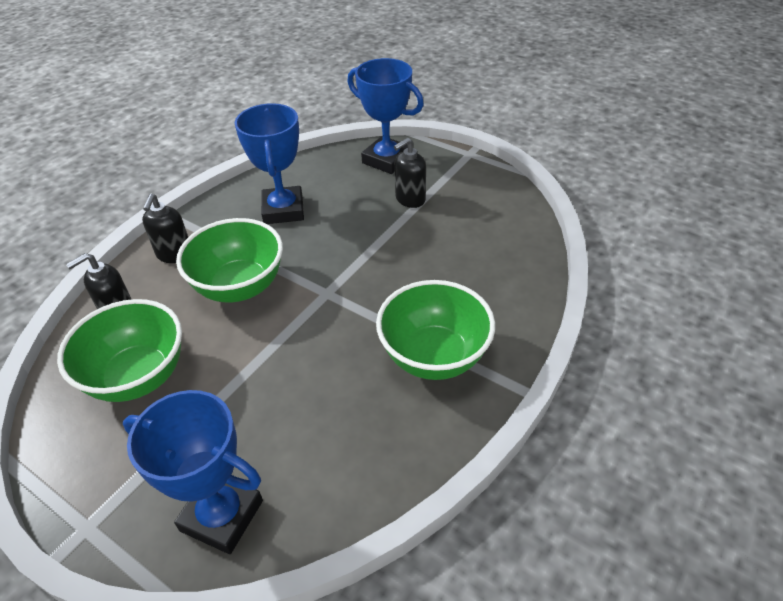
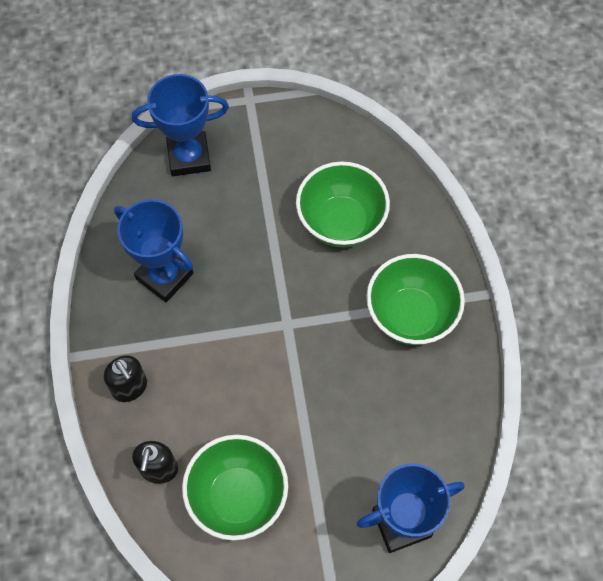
camera: 45 degrees left, 20 degrees up
(239, 287) = (218, 371): green bowl -> green bowl (341, 222)
(410, 199) = (253, 187): black soap dispenser -> none

